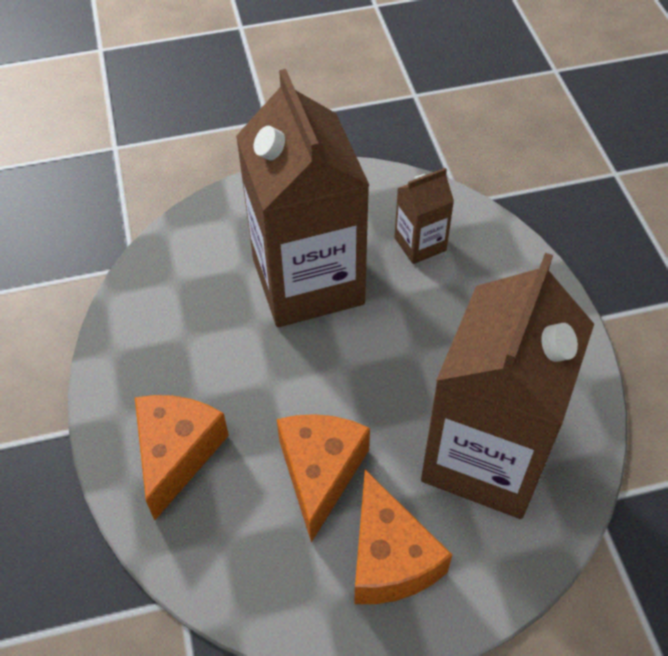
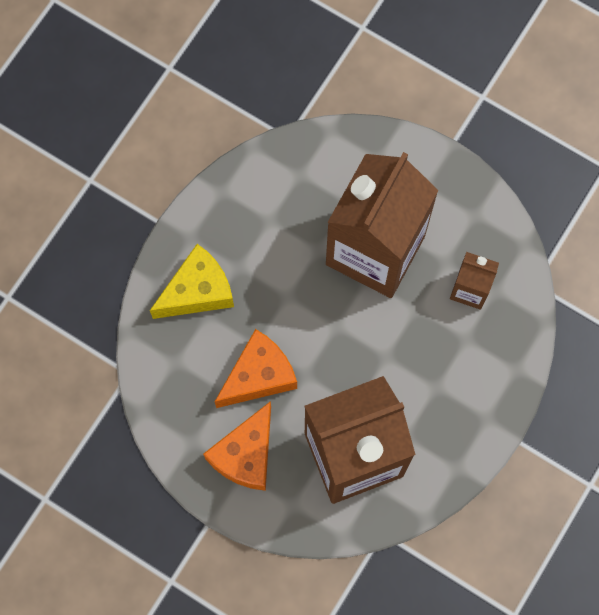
camera: 45 degrees right, 20 degrees up
(177, 454) = (197, 291): orange cheese -> yellow cheese

